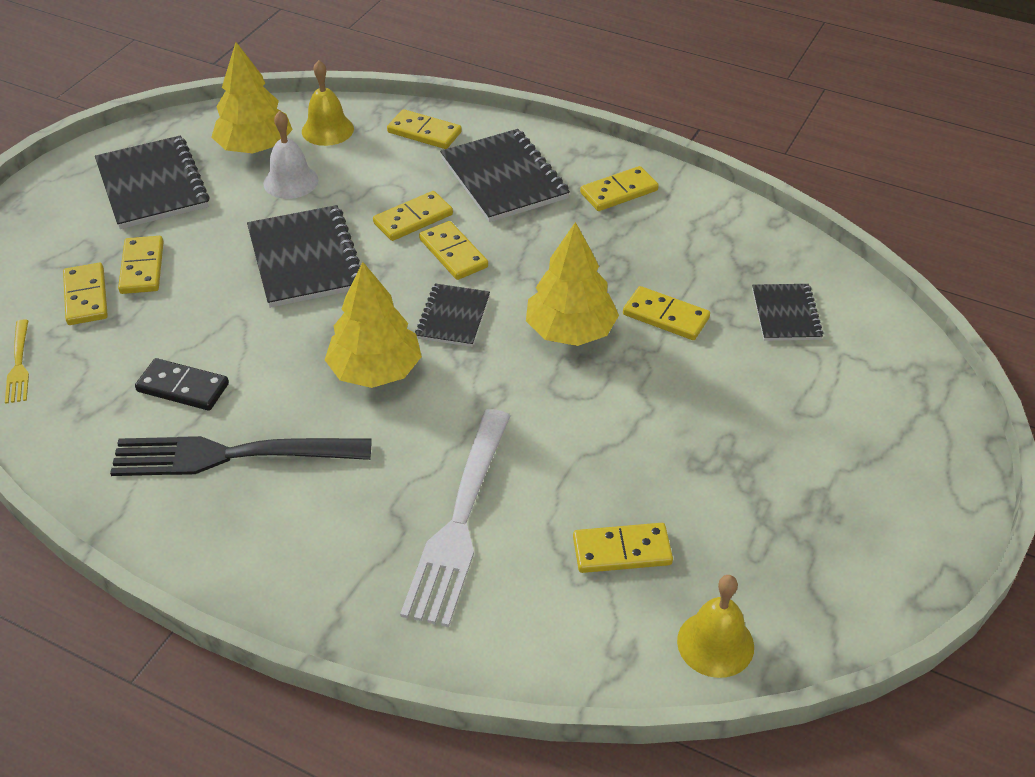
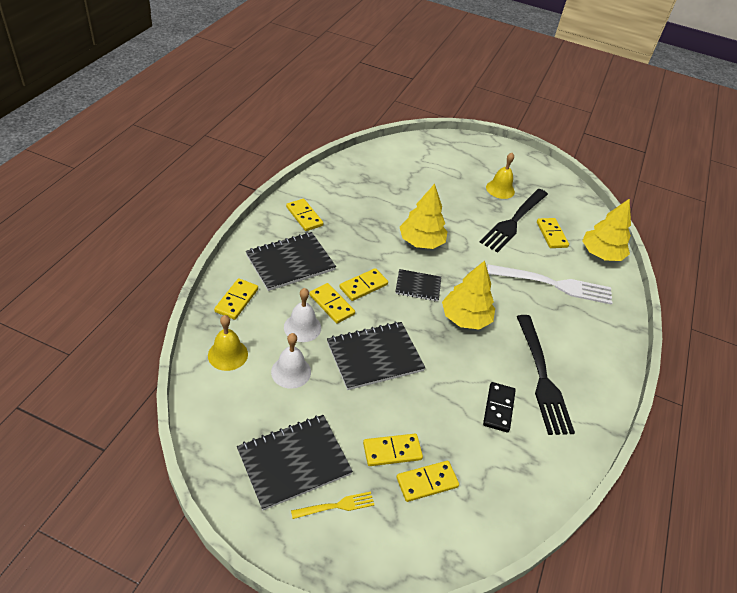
camera: 100 degrees left, 0 degrees up
(19, 365) = (500, 511): yellow fork -> yellow fork (336, 506)
(255, 147) = (247, 398): yellow tree -> yellow tree (601, 254)
(369, 191) = (302, 327): none -> white bell
(657, 487) = (514, 221): none -> black fork
(665, 316) = (405, 209): yellow domino -> none
(715, 643) = (585, 213): yellow bell -> yellow bell (500, 189)
(786, 314) = (398, 172): black notebook -> none

